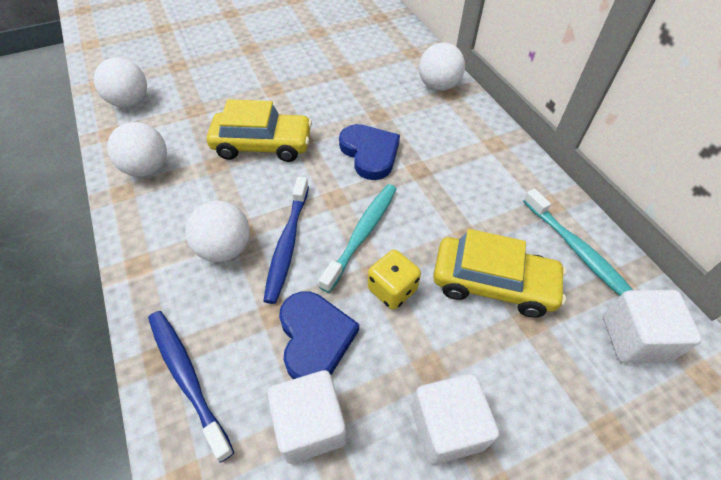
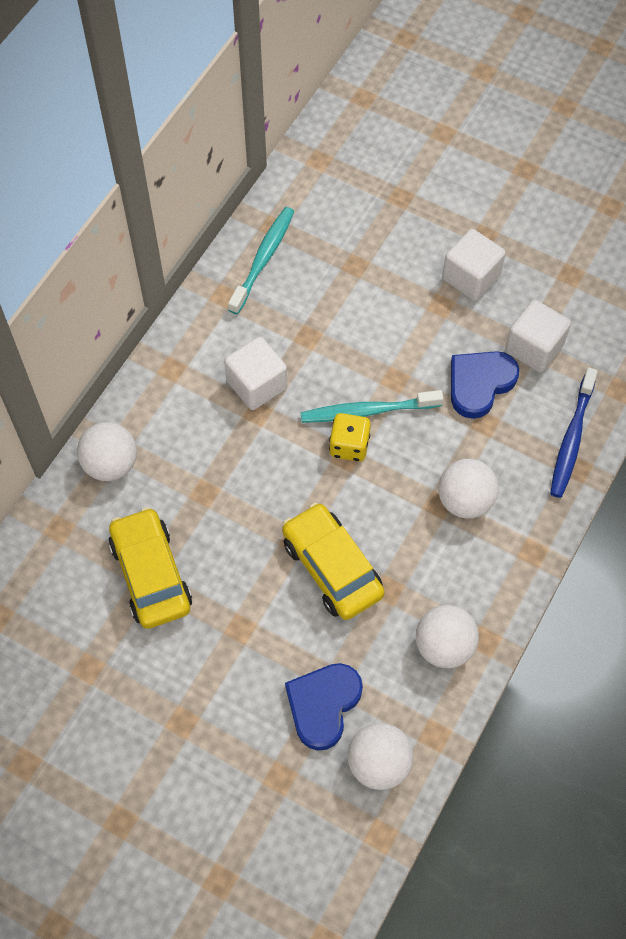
camera: 125 degrees left, 10 degrees up
(287, 244) = (422, 458): blue toothbrush -> none
(370, 153) = (268, 465): blue heart -> blue heart (323, 705)
(392, 290) = (401, 360): yellow dice -> yellow dice (349, 446)
(493, 283) = (341, 300): yellow car -> yellow car (151, 575)
(634, 338) = (319, 203): white cube -> white cube (257, 385)

